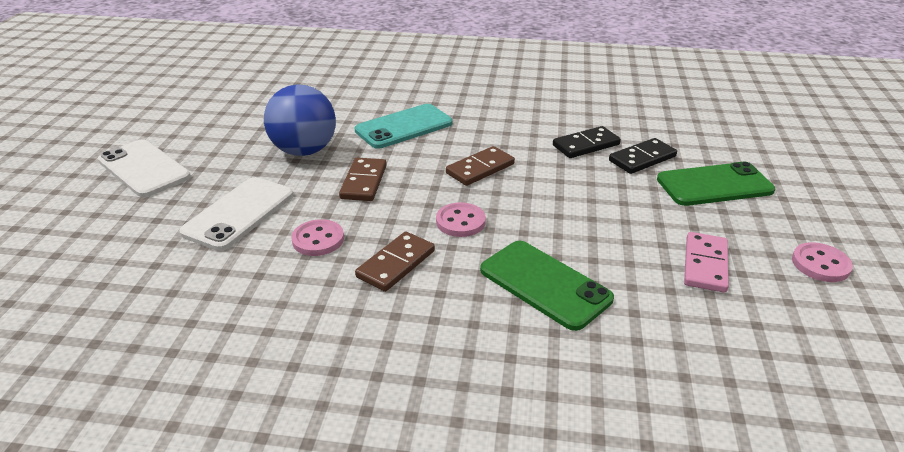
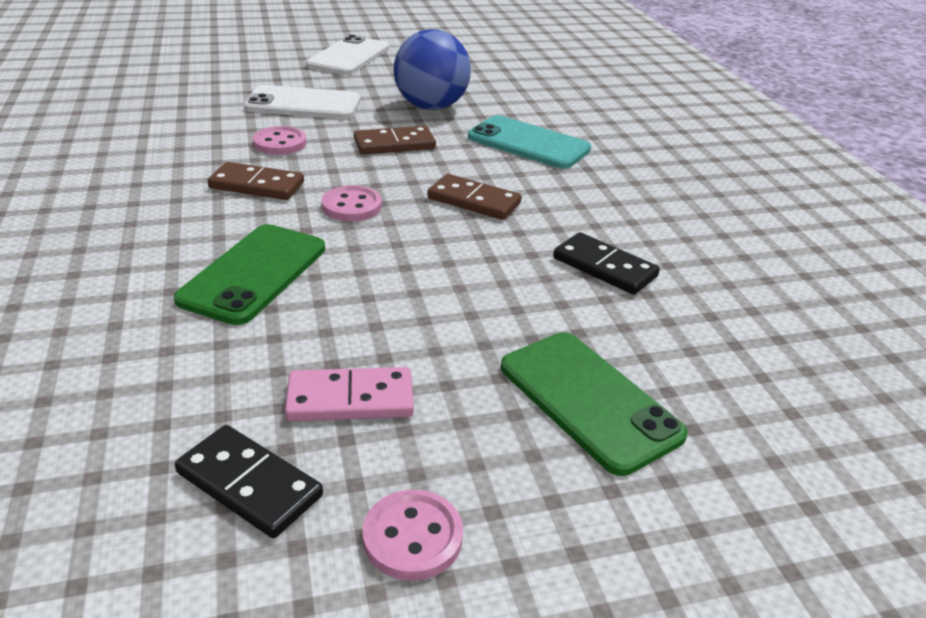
camera: 65 degrees right, 0 degrees up
(642, 158) = (610, 320): black domino -> black domino (249, 484)

